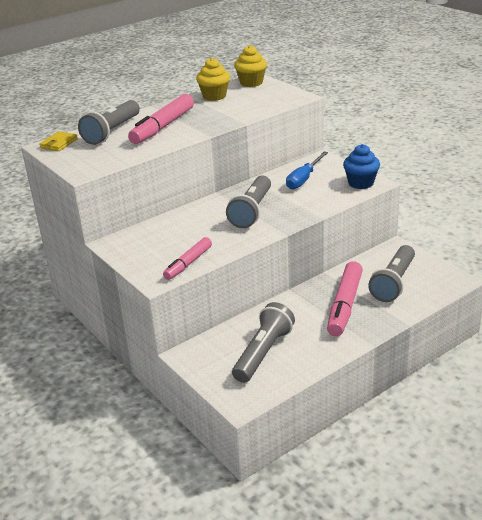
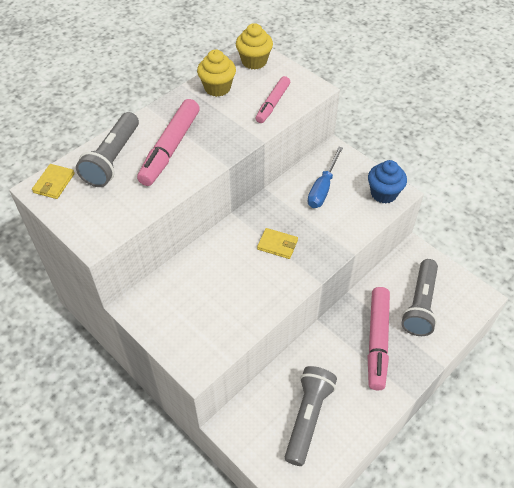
camera: 10 degrees left, 20 degrees up
(188, 263) = (225, 337): pink marker -> pink marker (273, 104)
(252, 211) = (277, 245): grey flashlight -> yellow wallet

